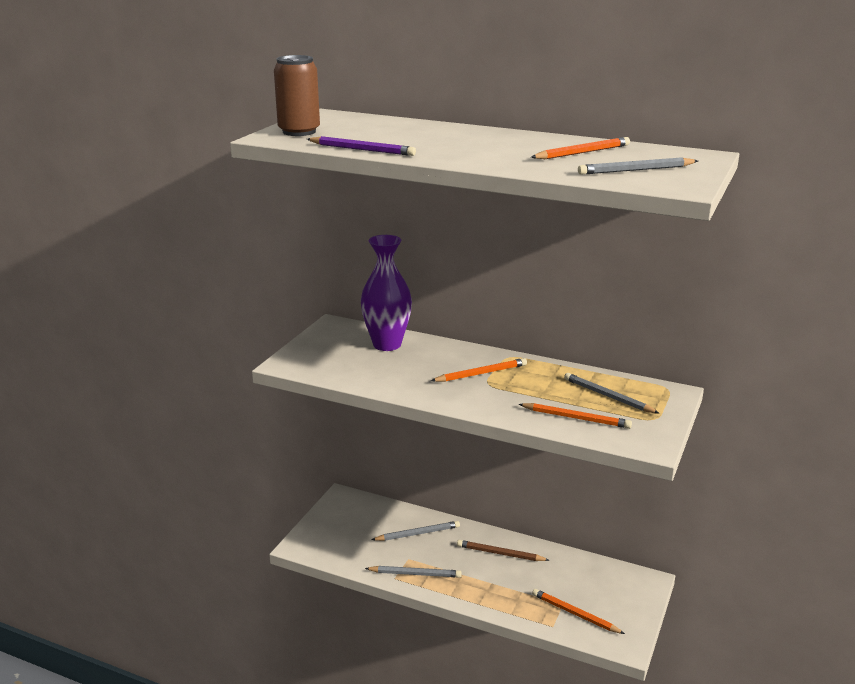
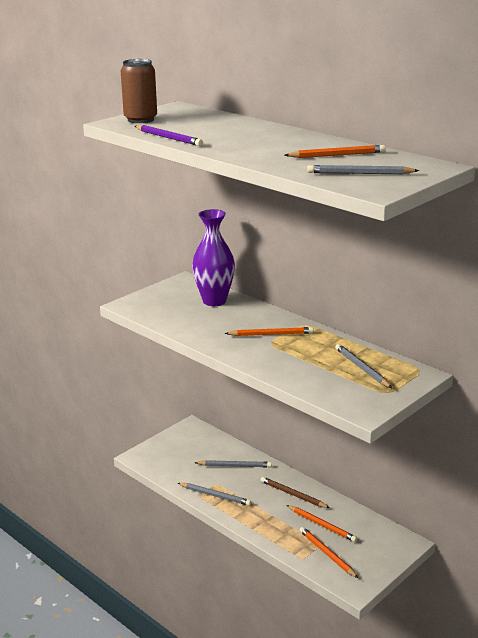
camera: 20 degrees right, 0 degrees up
(576, 418) = (320, 380): orange pencil -> orange pencil (322, 525)

